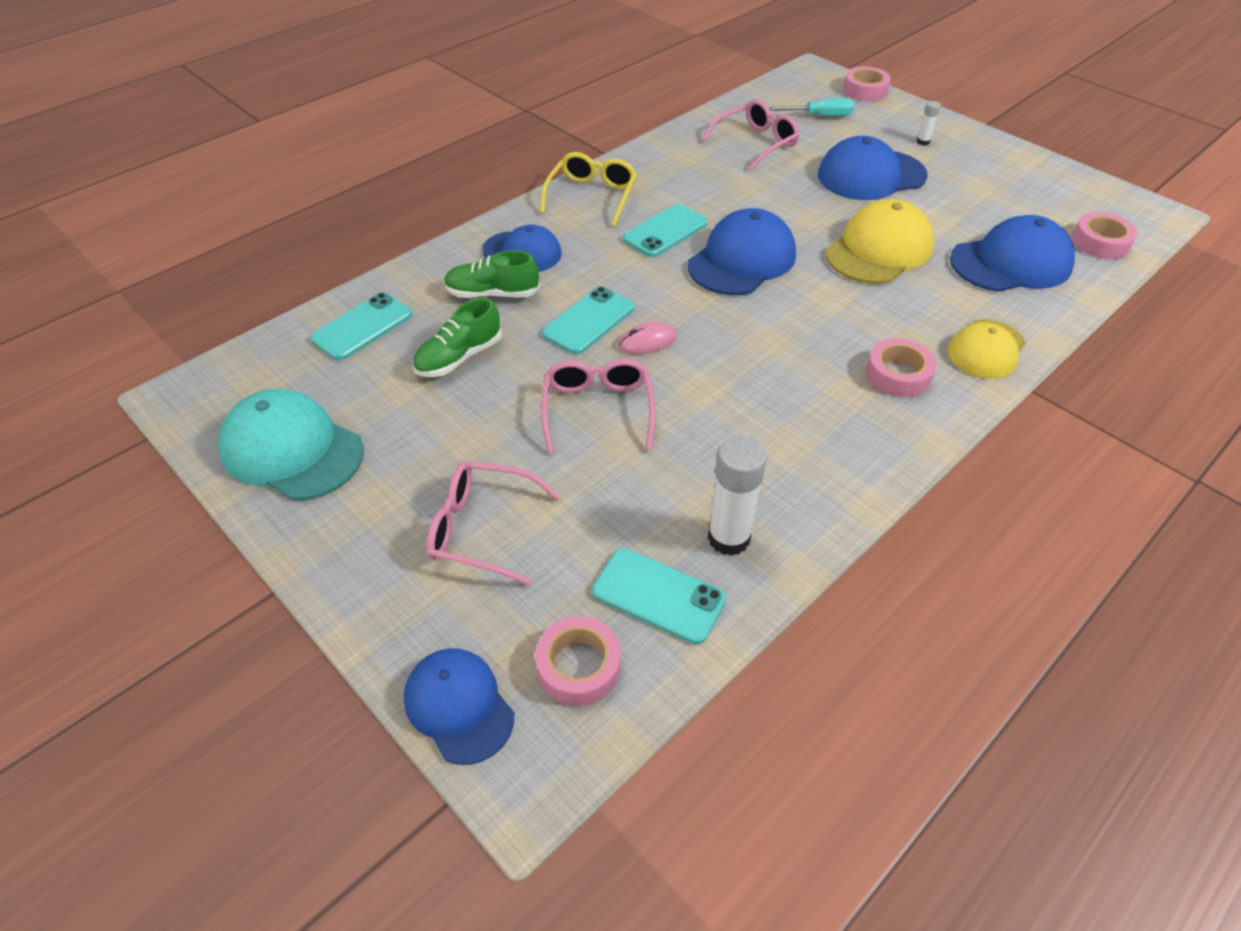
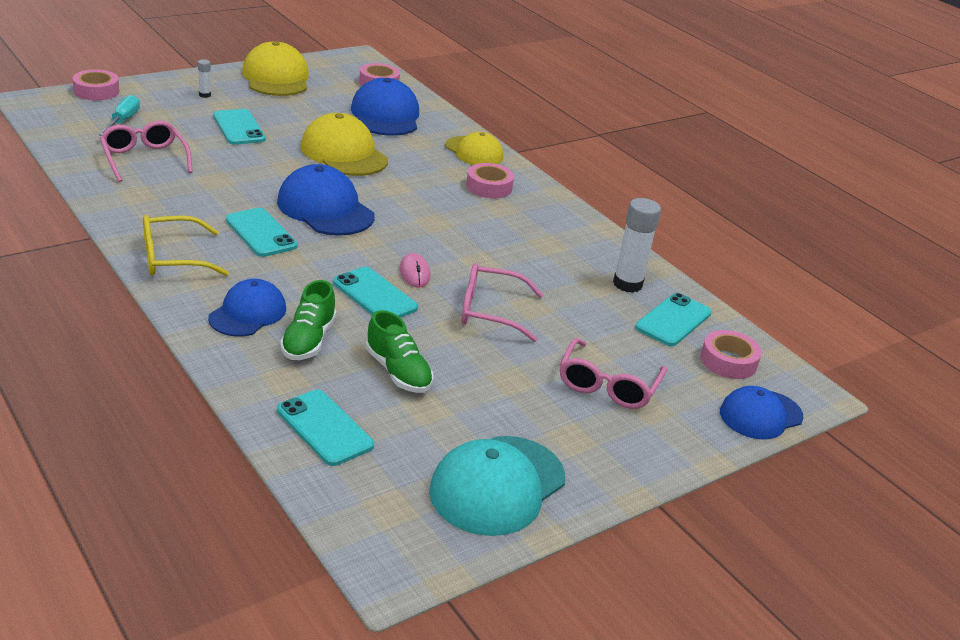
camera: 85 degrees left, 15 degrees down
(592, 196) = (173, 258): yellow glasses -> yellow glasses turned 45 degrees counterclockwise
(871, 175) = (239, 127): blue cap -> turquoise phone
(1019, 172) = (276, 78): none -> yellow cap

